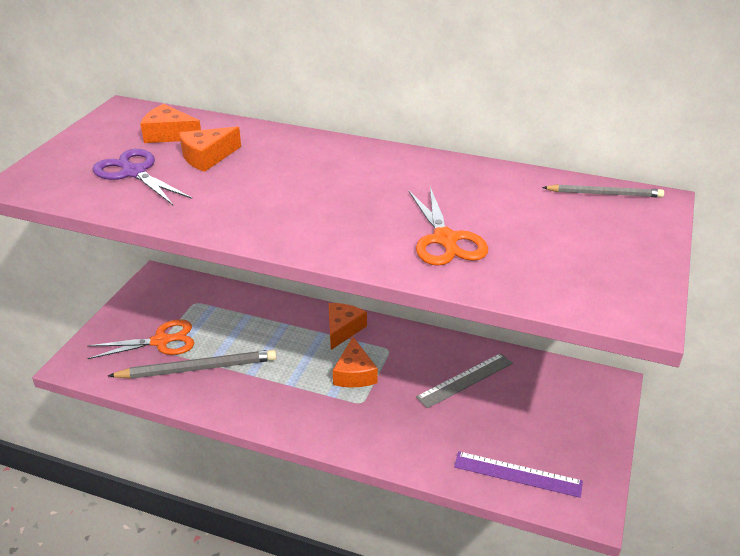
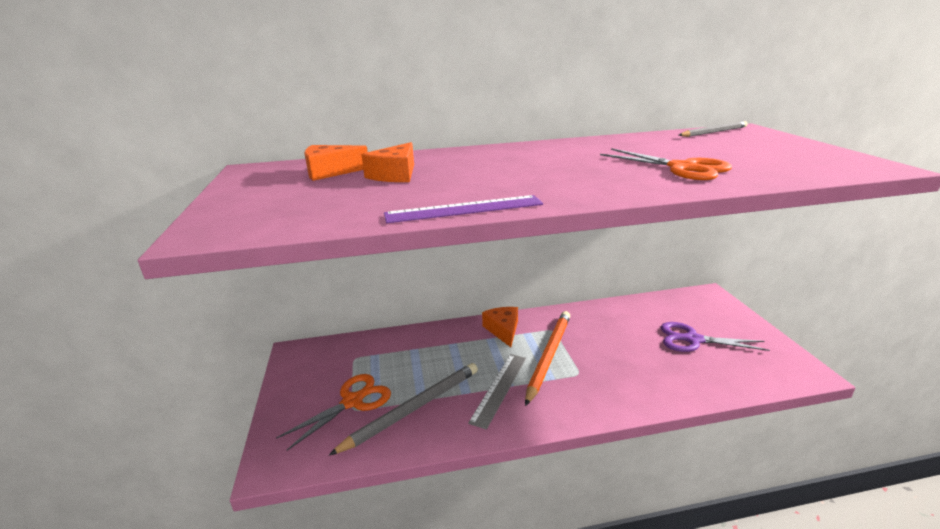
camera: 30 degrees left, 10 degrees down
(133, 172) = (337, 197): purple scissors -> purple scissors (692, 340)
(354, 373) = (548, 356): orange cheese -> orange pencil
(465, 380) = (627, 327): grey ruler -> grey ruler (499, 388)
(517, 474) = (739, 371): purple ruler -> purple ruler (464, 209)

